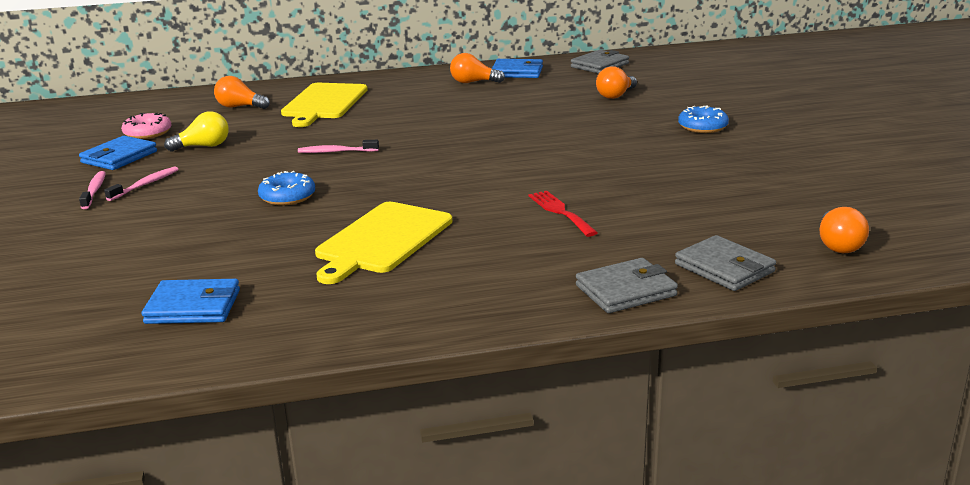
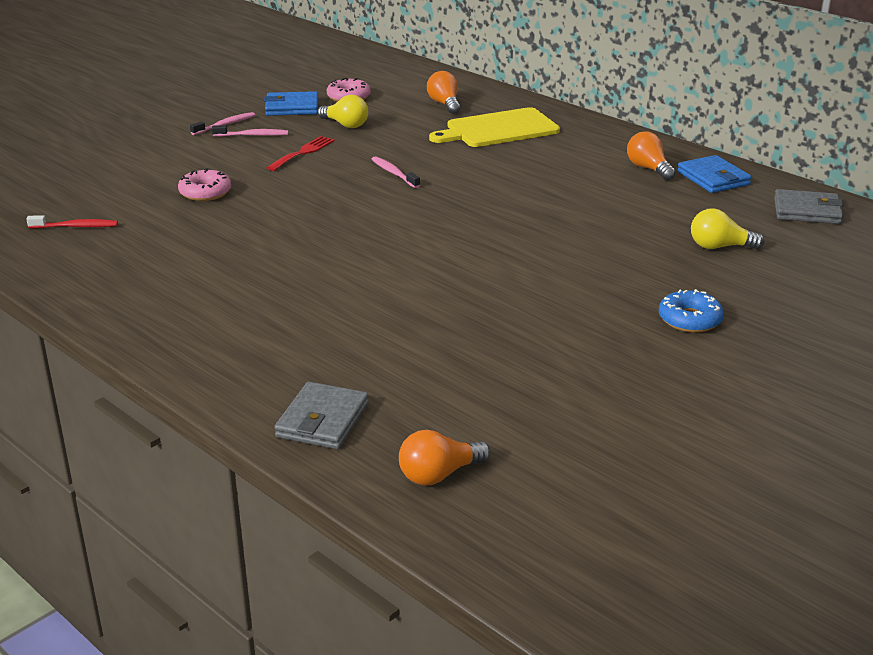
camera: 55 degrees right, 5 degrees up
(193, 307) = (76, 227): blue wallet -> red toothbrush
(232, 229) = (205, 192): none -> pink donut
(287, 197) = (283, 189): blue donut -> none
(382, 240) = (238, 251): yellow cutting board -> none
(560, 212) = (370, 307): red fork -> red fork (303, 152)
(616, 95) = (720, 247): orange light bulb -> yellow light bulb
(625, 290) = (234, 382): grey wallet -> none

